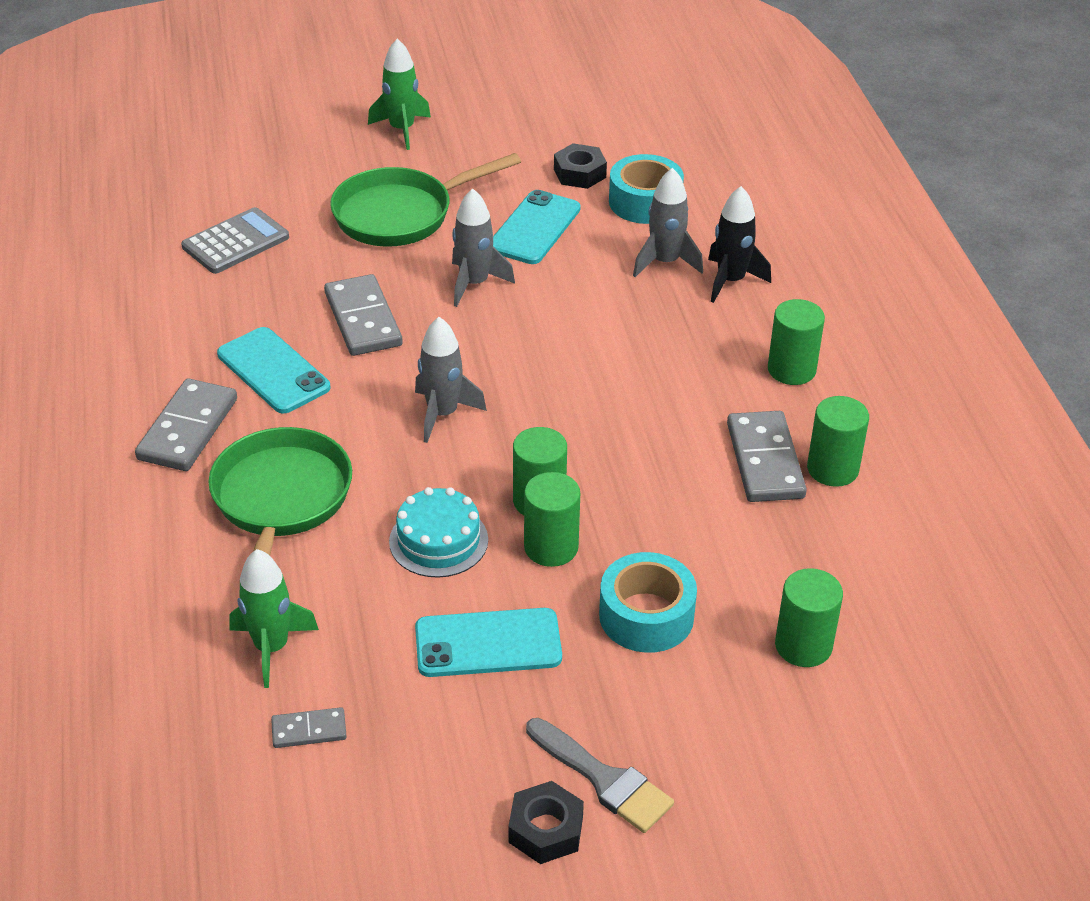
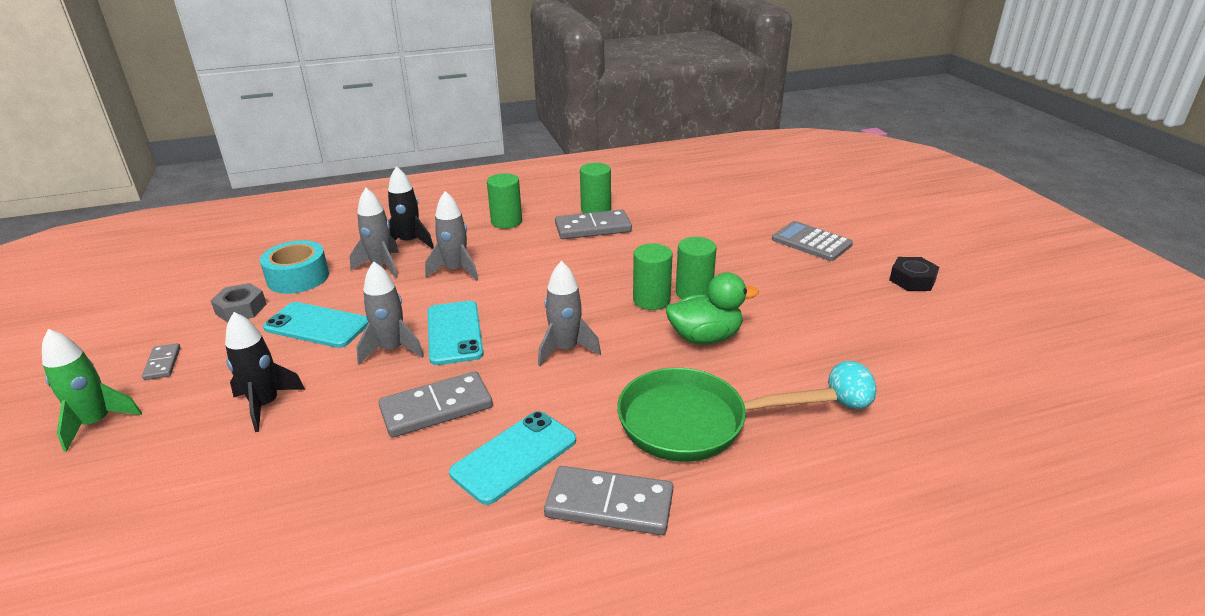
camera: 95 degrees left, 10 degrees down
(235, 242) = (274, 529): grey calculator -> grey calculator (811, 242)
(271, 648) = (849, 402): green rocket -> turquoise egg
(309, 730) = (909, 373): grey domino -> grey domino (163, 363)
(400, 214) = (265, 405): green pan -> black rocket
(438, 540) = (705, 337): turquoise cake -> green duck
(488, 643) = (789, 309): turquoise phone -> turquoise phone (454, 333)
(580, 173) = (241, 309): black nut -> grey nut
(604, 779) = (865, 265): grey brush -> none
(646, 324) = (456, 270): none -> grey rocket
(646, 616) = (737, 258): turquoise tape -> none
(803, 646) = (736, 216): green cylinder -> none

